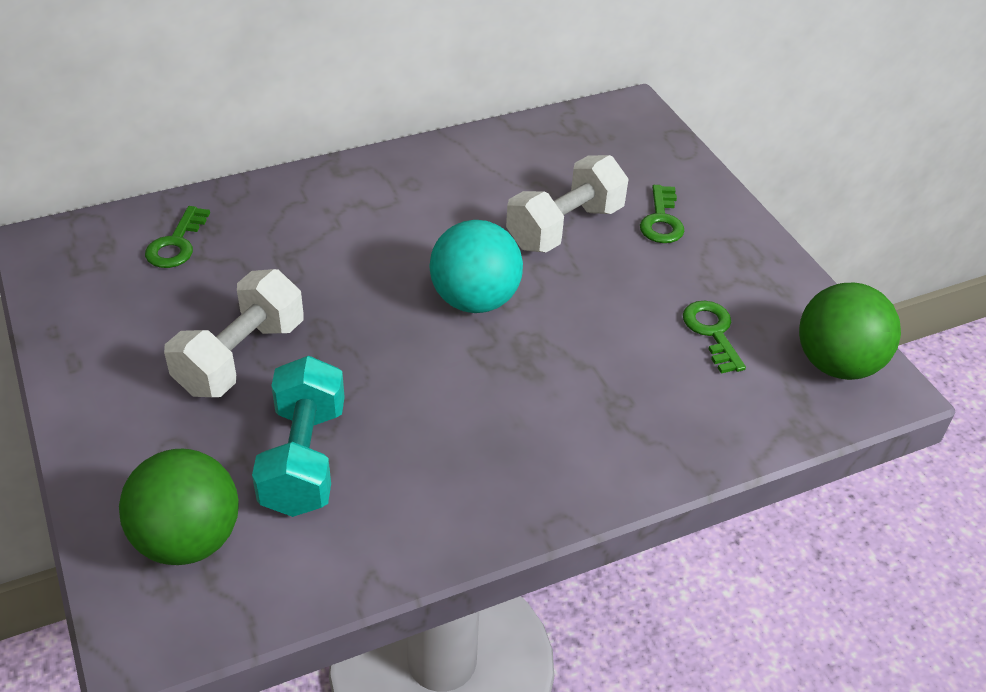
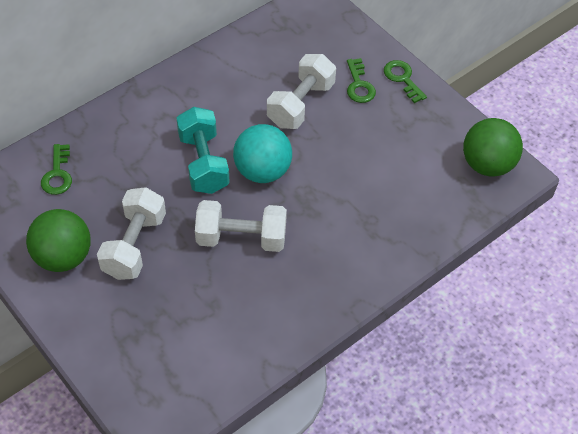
camera: 15 degrees left, 10 degrees up
(188, 540) = (154, 369): green ball -> green ball (63, 257)
(304, 459) = (200, 303): turquoise dumbbell -> turquoise dumbbell (203, 163)
(406, 382) = (241, 238): none -> white dumbbell
(712, 332) = (410, 160): green key -> green key (402, 79)

